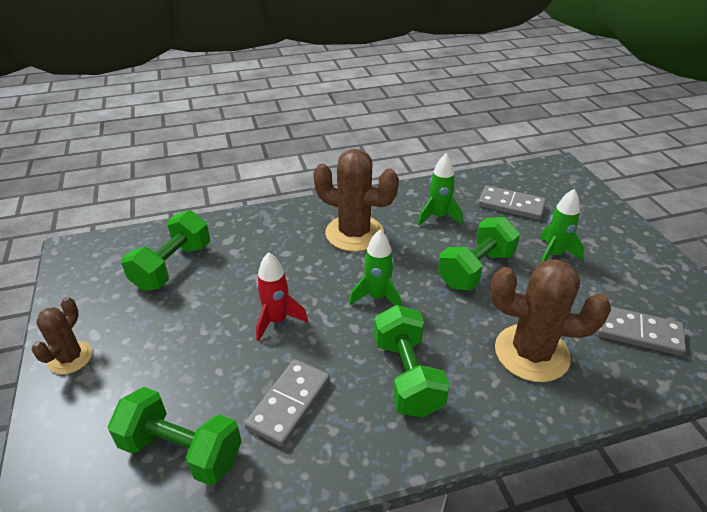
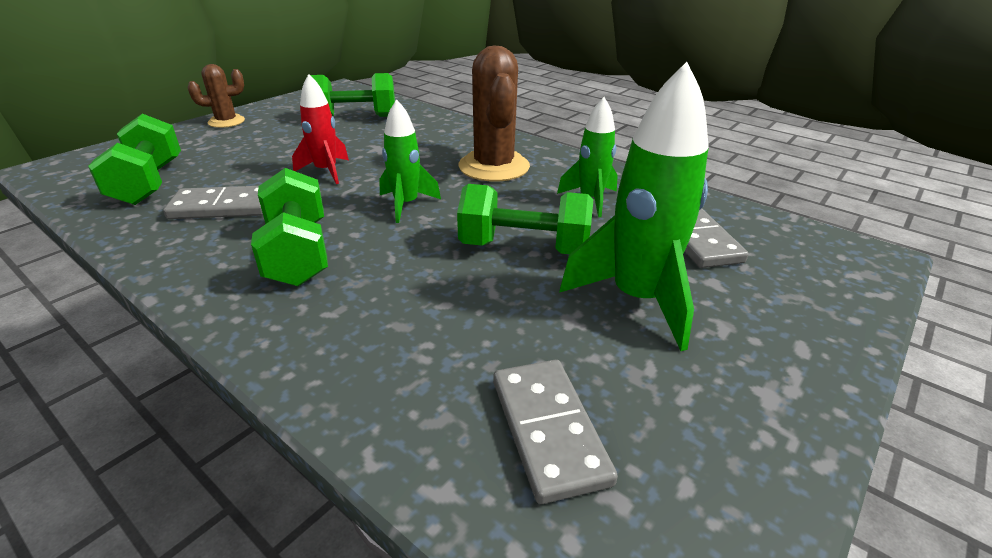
camera: 55 degrees right, 5 degrees down
(407, 376) = (298, 253): green dumbbell -> green dumbbell turned 60 degrees counterclockwise
(531, 353) = (404, 329): brown cactus -> none
(554, 255) = (637, 299): green rocket -> green rocket, size x1.69

